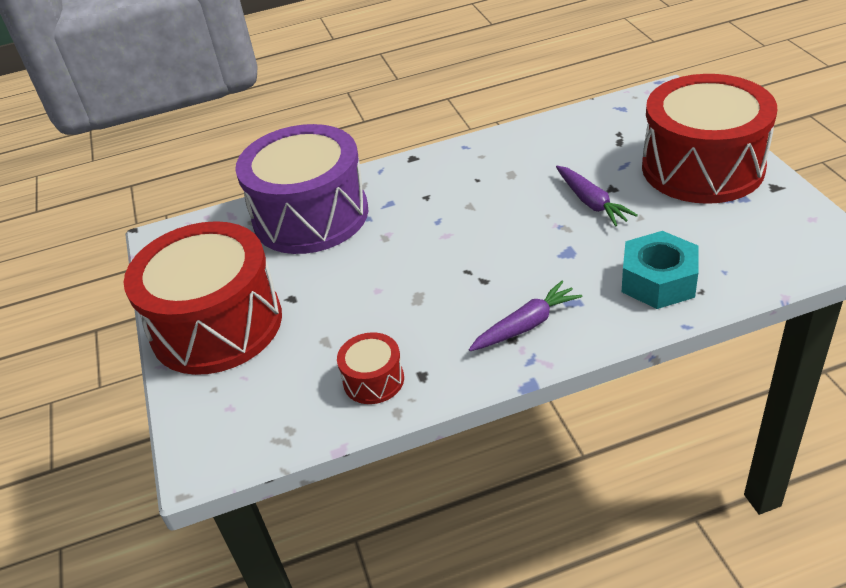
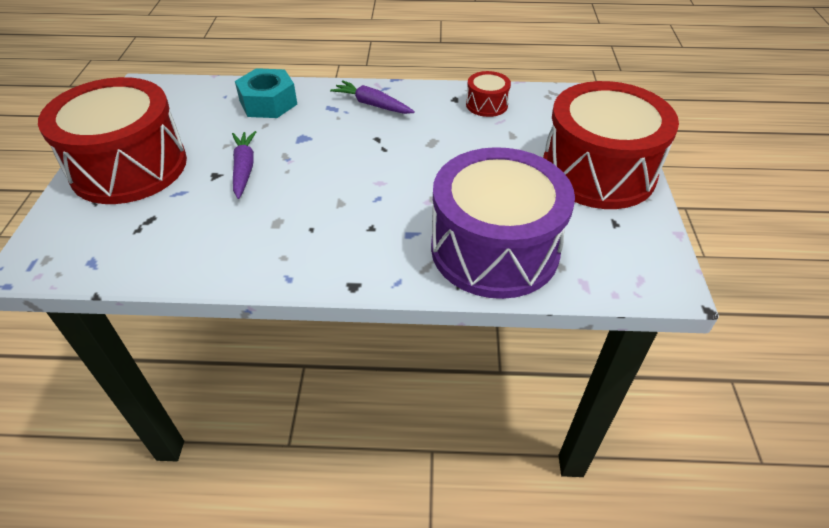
camera: 165 degrees left, 5 degrees up
(526, 325) = (372, 104): purple carrot -> purple carrot turned 45 degrees clockwise

